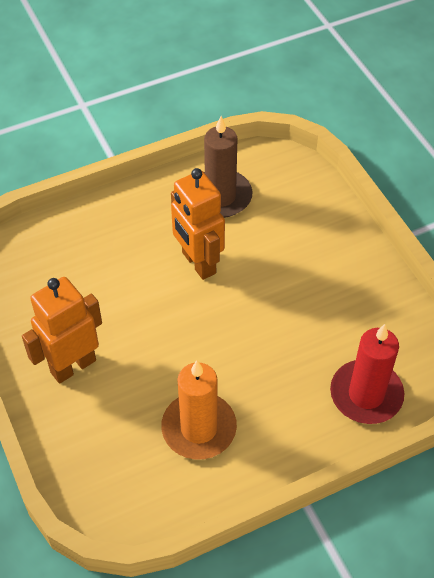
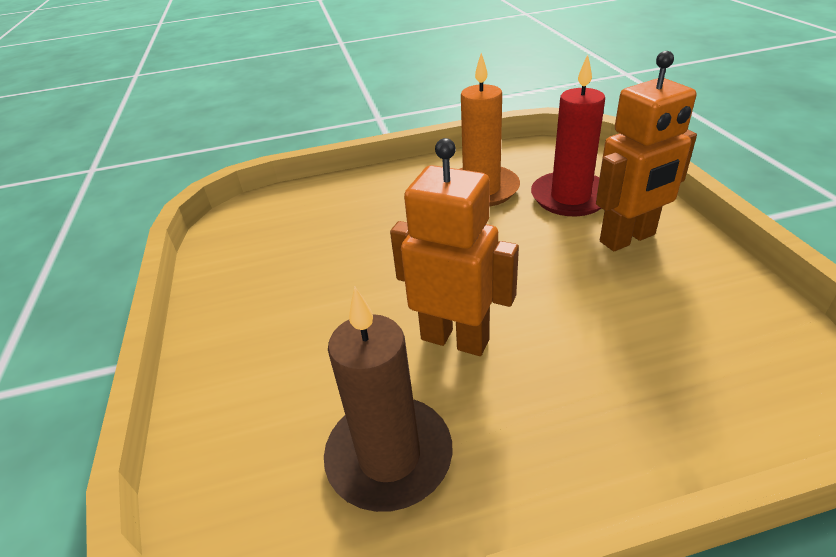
camera: 165 degrees left, 15 degrees down
(198, 263) = (455, 339): orange robot -> orange robot turned 45 degrees counterclockwise
(366, 394) = (308, 203): red candle -> red candle (570, 197)

